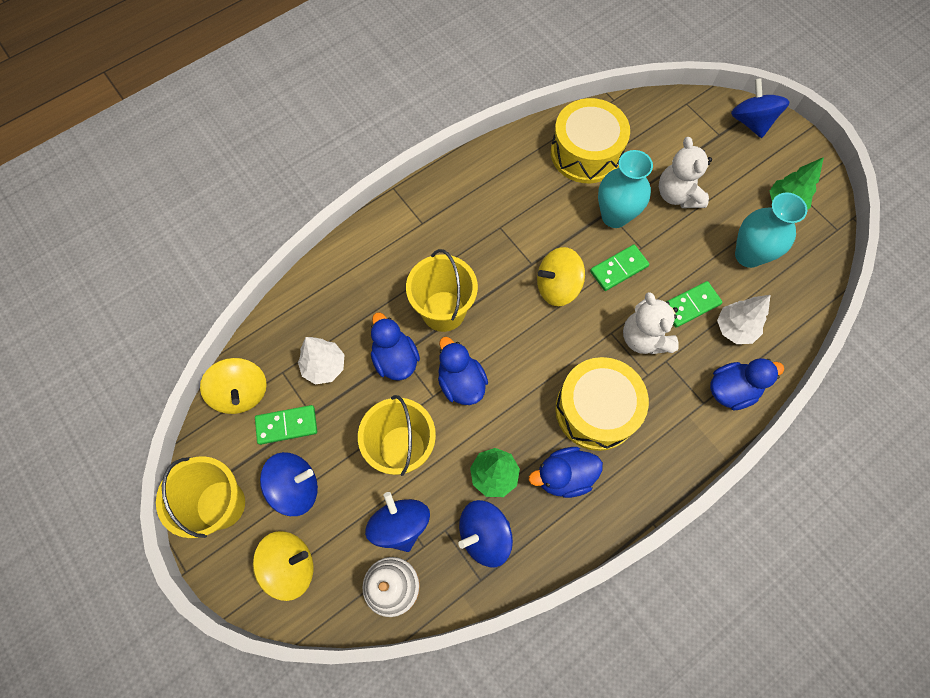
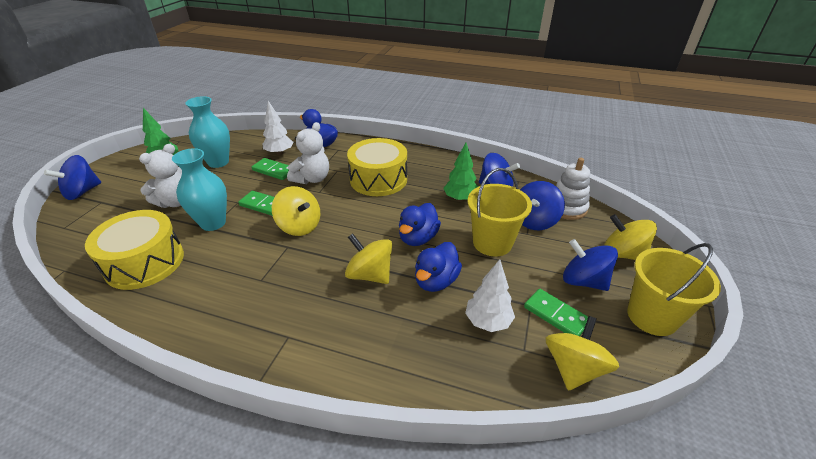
camera: 125 degrees left, 30 degrees down
(443, 311) = (370, 274): yellow bucket -> yellow spinning top
(564, 476) = (430, 176): blue duck -> none

